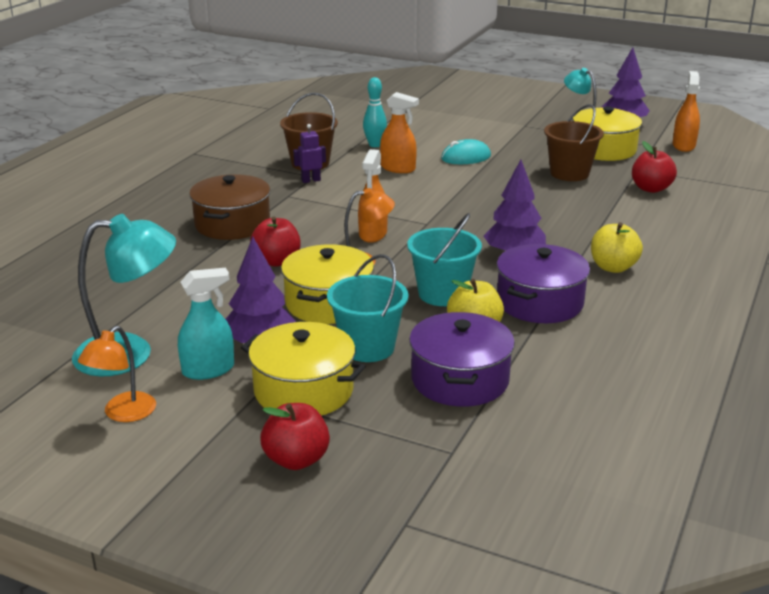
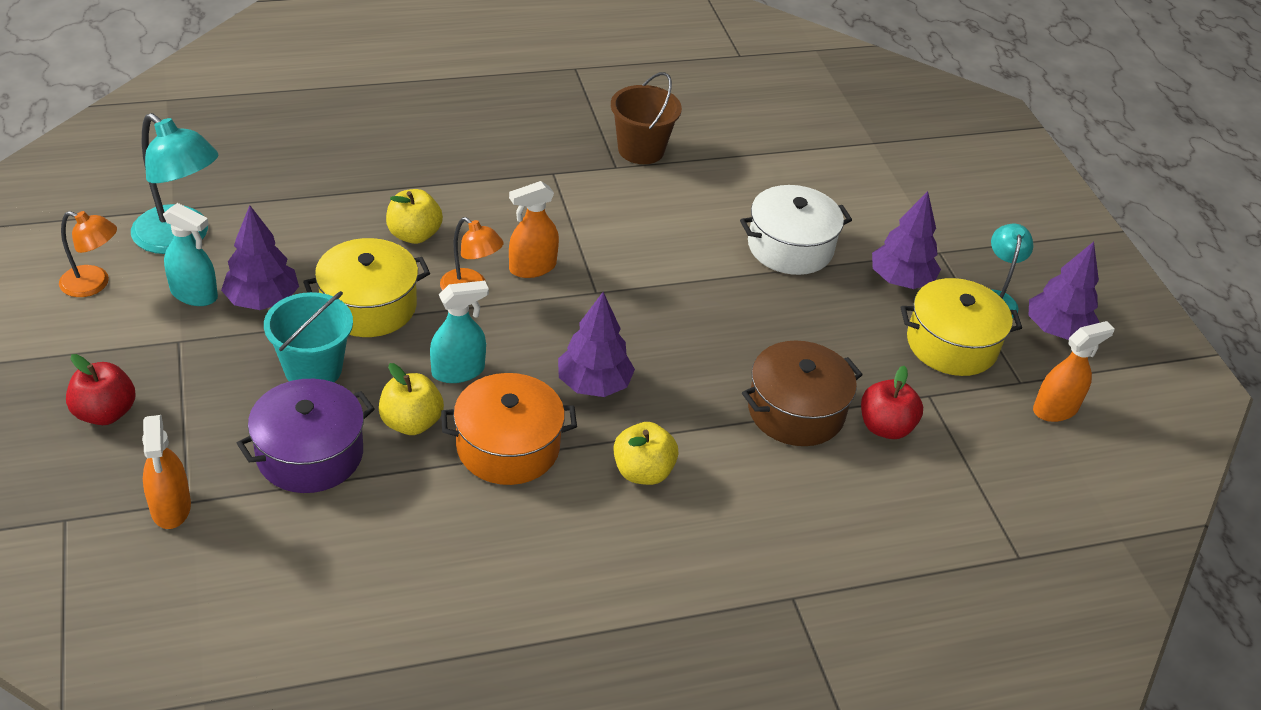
camera: 45 degrees right, 15 degrees up
(123, 414) = (94, 284): orange lamp -> orange lamp turned 150 degrees counterclockwise
(232, 224) = (456, 171): brown pot -> brown pot (795, 411)
(277, 261) = (414, 235): red apple -> yellow apple
(303, 390) = (209, 365): yellow pot -> none
(311, 180) = (603, 170): purple robot -> none
(375, 145) = (740, 169): turquoise bowling pin -> none
(398, 168) = (701, 212): orange spray bottle -> orange spray bottle (171, 507)
(442, 294) = (458, 371): turquoise bucket -> turquoise spray bottle
(466, 157) = (790, 247): turquoise mouse -> white pot
(535, 142) = (901, 280): none -> purple tree
(539, 302) = (508, 447): purple pot -> orange pot
(569, 173) = (846, 344): brown bucket -> none

